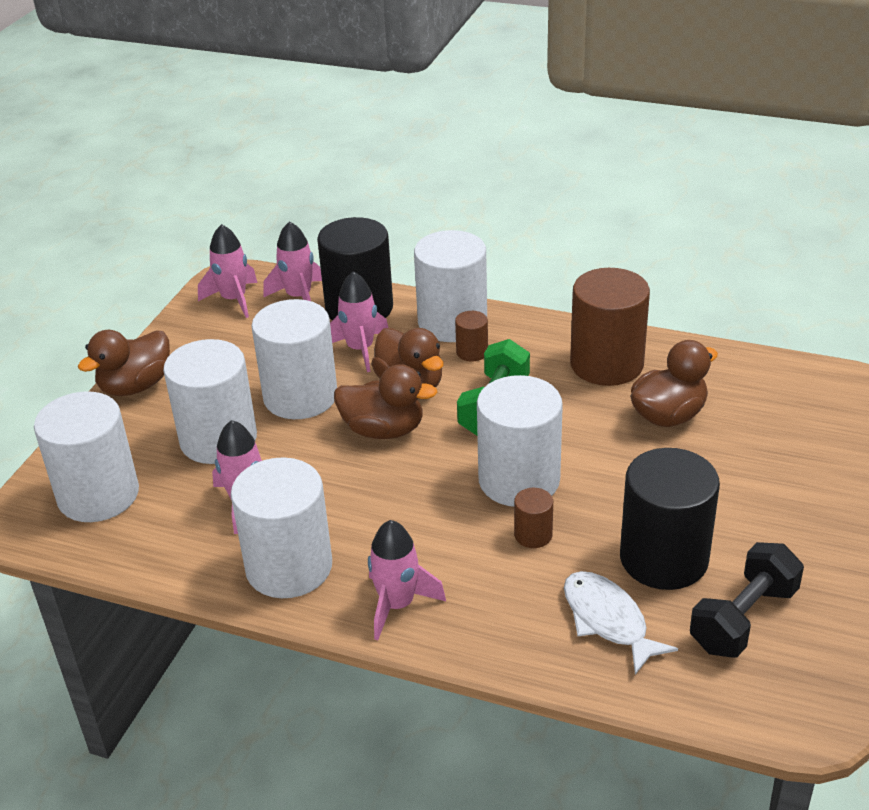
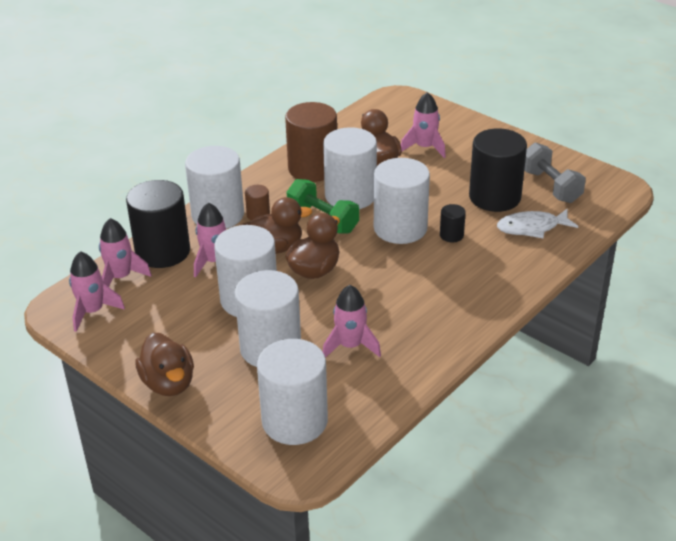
camera: 70 degrees left, 0 degrees up
(289, 567) = (427, 337): white cylinder -> white cylinder (350, 196)
(397, 605) = (483, 299): pink rocket -> pink rocket (424, 147)
(533, 535) = (451, 235): brown cylinder -> black cylinder
(743, 619) = (550, 186): black dumbbell -> grey dumbbell

